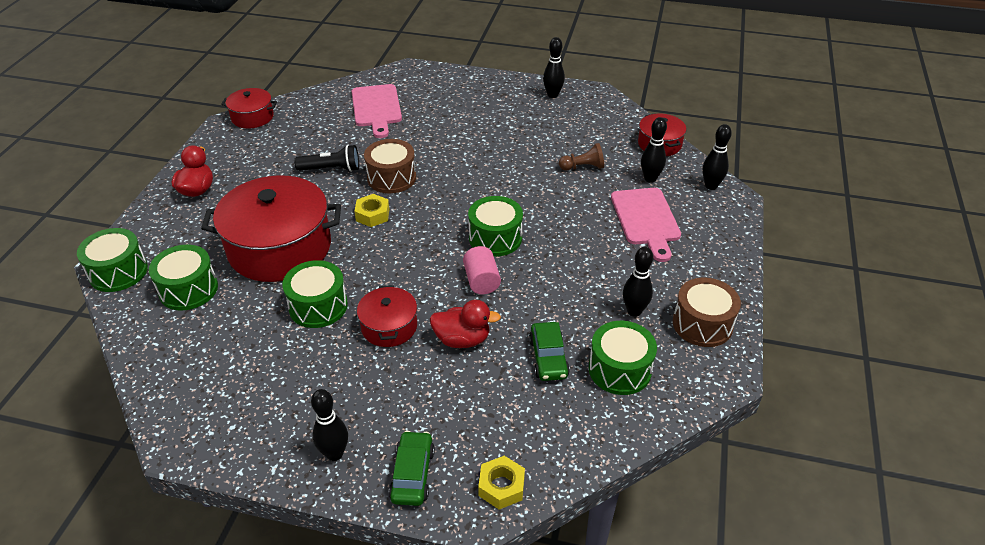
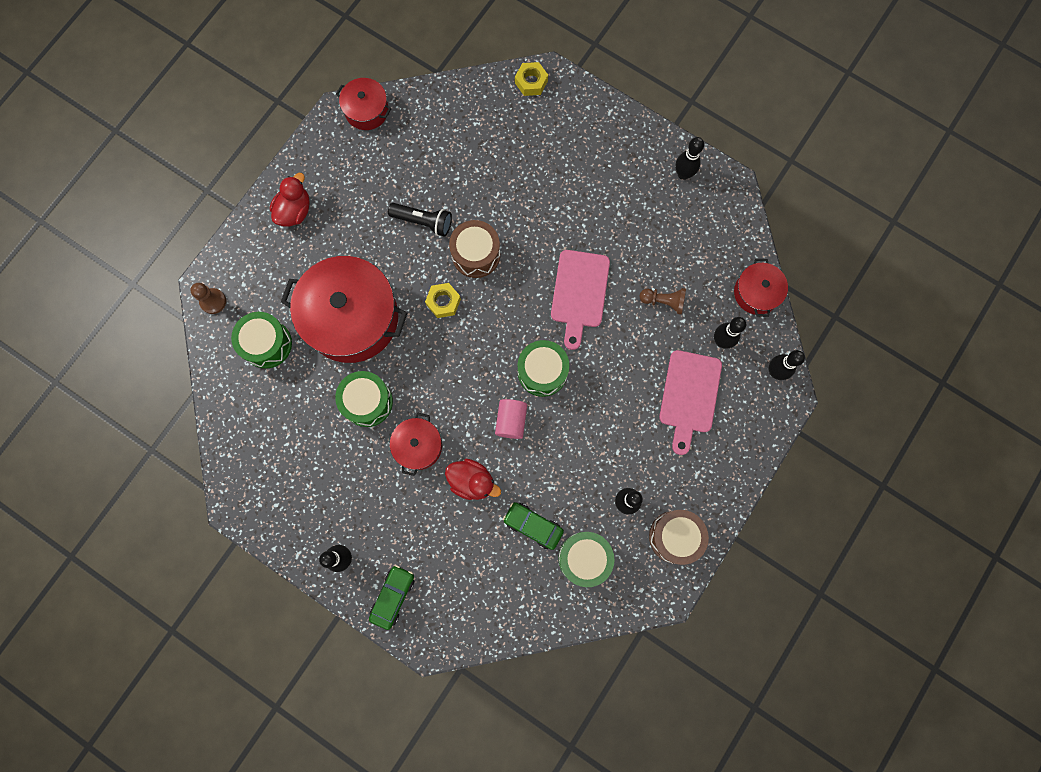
camera: 20 degrees right, 35 degrees up
(118, 272) = (213, 301): green drum -> brown pawn
(376, 108) = (493, 136): pink cutting board -> pink cutting board (579, 293)
(501, 486) = (451, 630): yellow nut -> yellow nut (531, 82)
(548, 358) = (533, 526): green car -> green car turned 105 degrees clockwise

